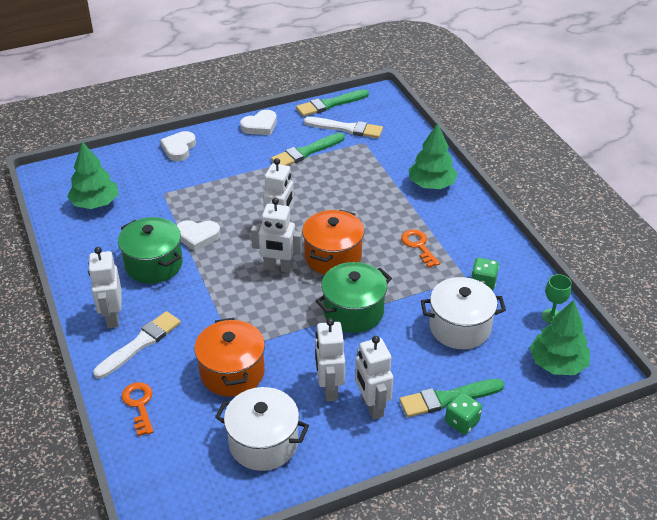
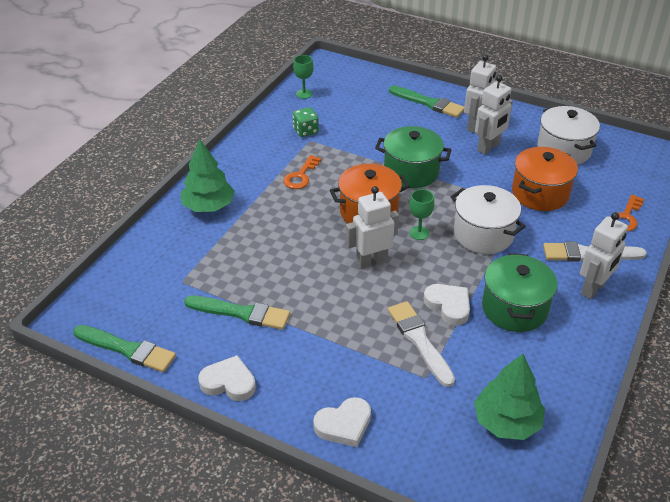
camera: 130 degrees left, 0 degrees up
(278, 268) = (419, 233): white robot -> green goblet
(346, 128) = (167, 308): white brush -> white brush (419, 340)
(460, 327) = (363, 123): white pot -> white pot (483, 234)
(462, 422) = (438, 92): green dice -> none
(557, 363) = (344, 78): green tree -> none

